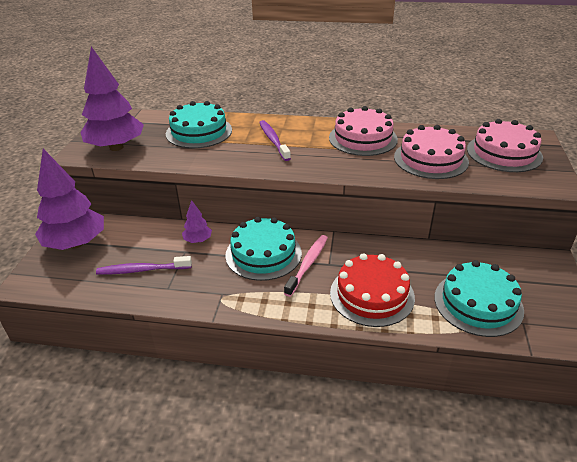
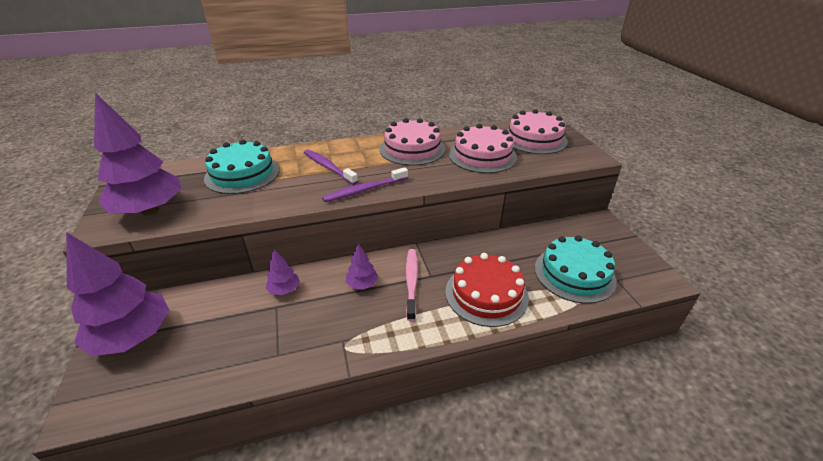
camera: 25 degrees left, 0 degrees up
(142, 270) = (236, 343): purple toothbrush -> purple toothbrush (364, 190)
(263, 254) = (362, 284): turquoise cake -> purple tree

